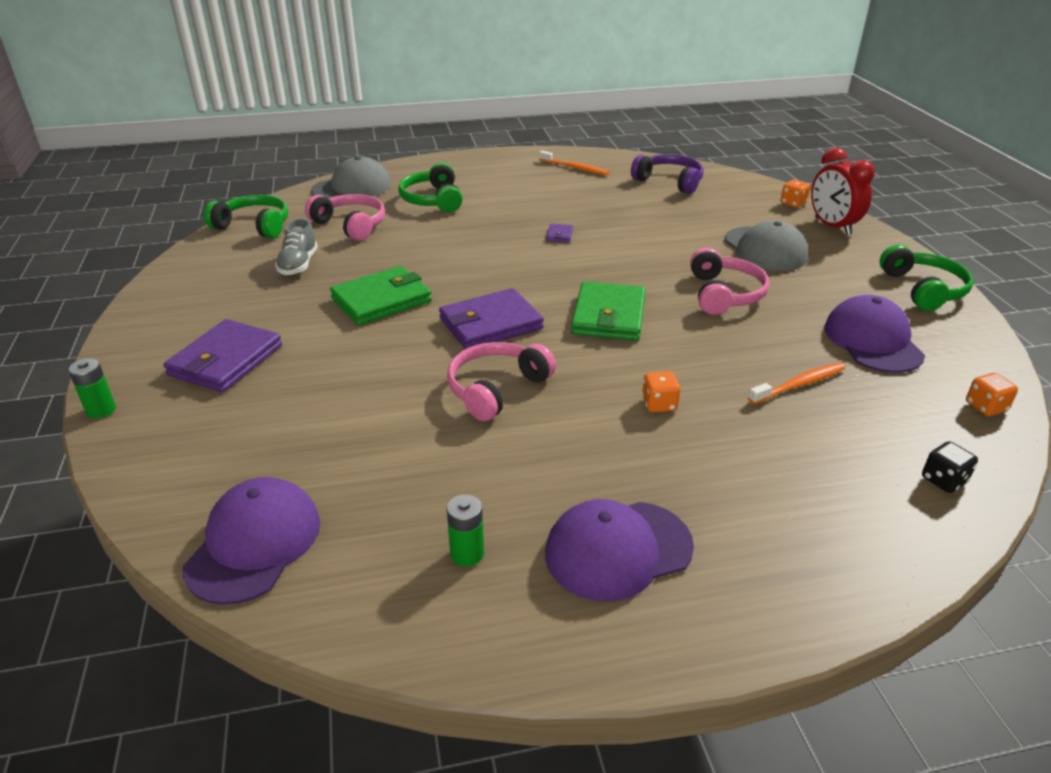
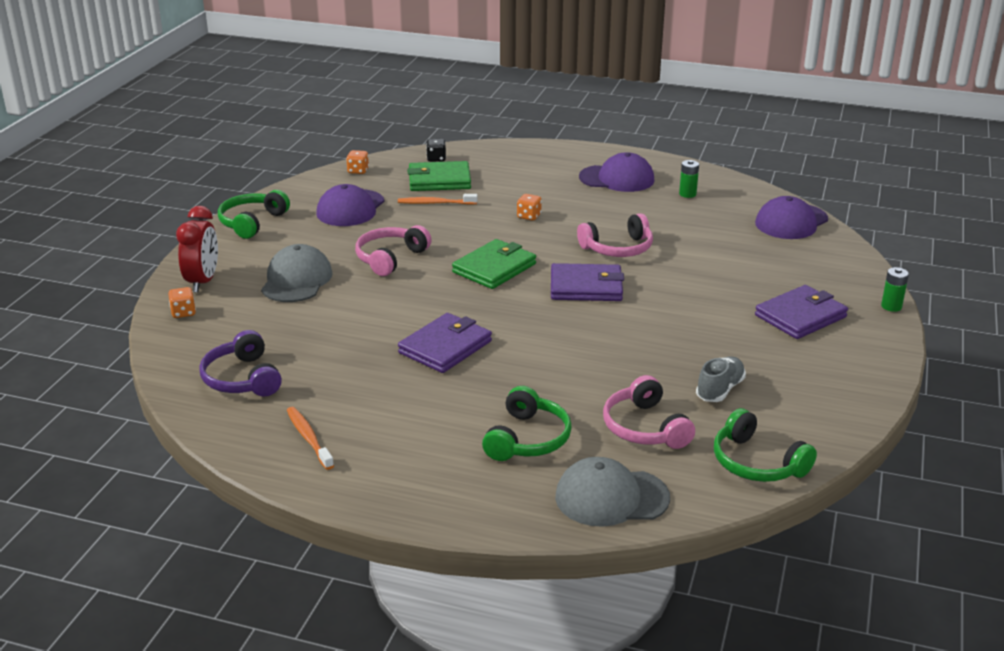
camera: 150 degrees left, 5 degrees down
(381, 300) = (658, 330): green wallet -> green wallet (439, 180)
(559, 235) = (445, 347): purple wallet -> purple wallet, size x2.36

